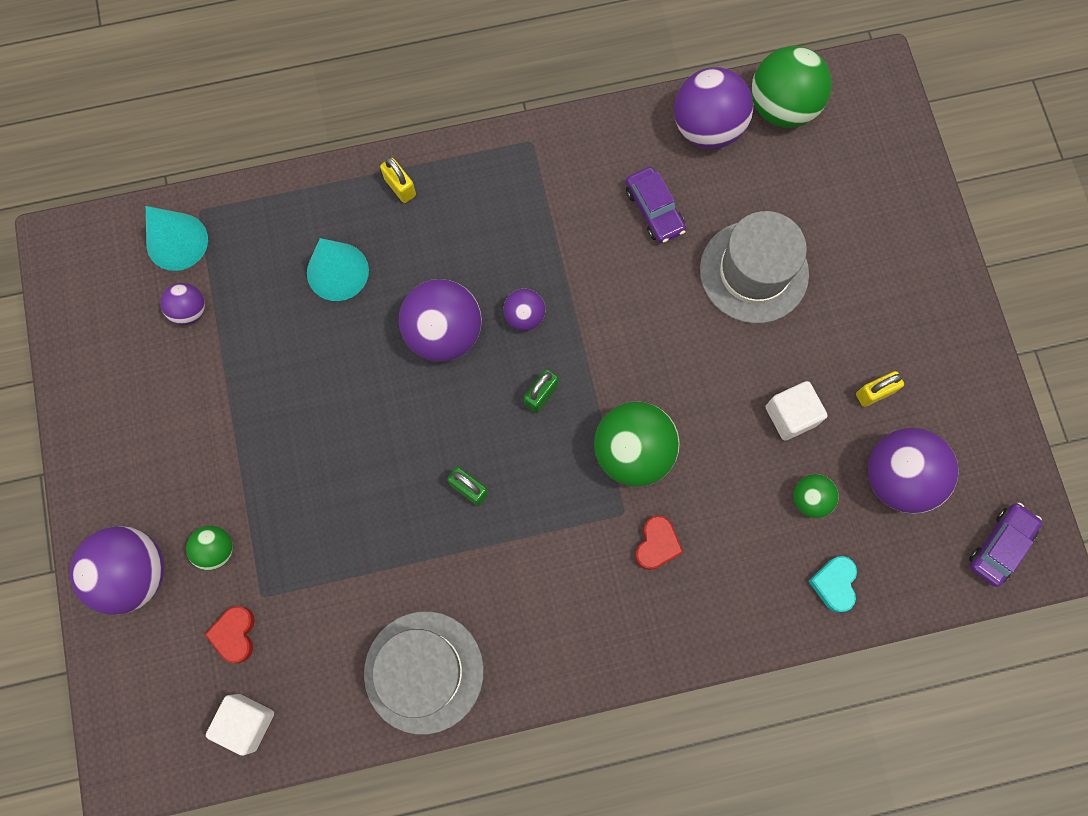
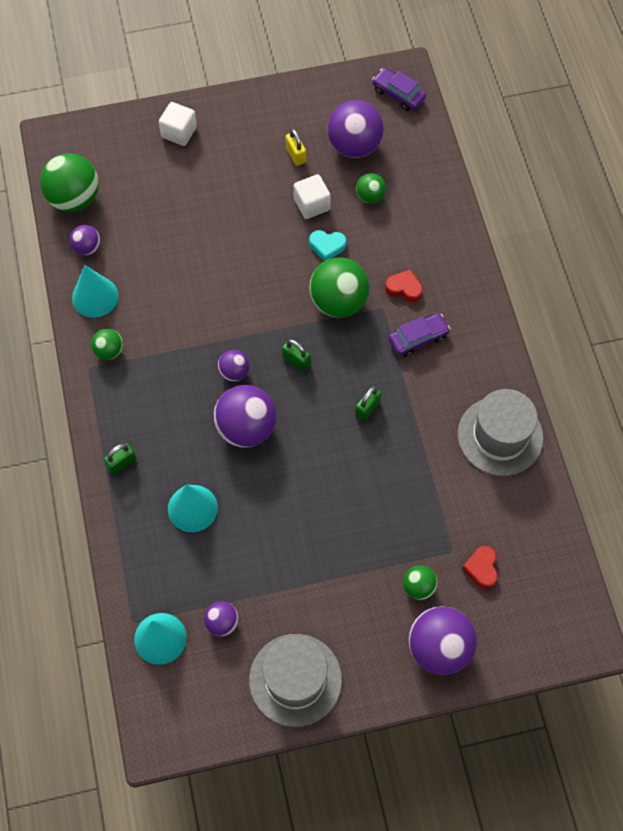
camera: 90 degrees left, 10 degrees down
(235, 634) = (481, 568): red heart -> red heart turned 90 degrees clockwise
(247, 722) = (544, 556): white cube -> white cube (179, 132)
(400, 187) = (122, 463): yellow padlock -> green padlock
(555, 163) = (109, 351): none -> green ball
(633, 142) = (95, 297): none -> turquoise cone
(654, 210) = (152, 284): purple car -> purple car (418, 338)
(707, 128) = (87, 248): purple ball -> purple ball, size x0.52
(754, 272) = (204, 222): grey hat -> grey hat (295, 680)
(834, 584) = (426, 186): turquoise heart -> turquoise heart (327, 246)

